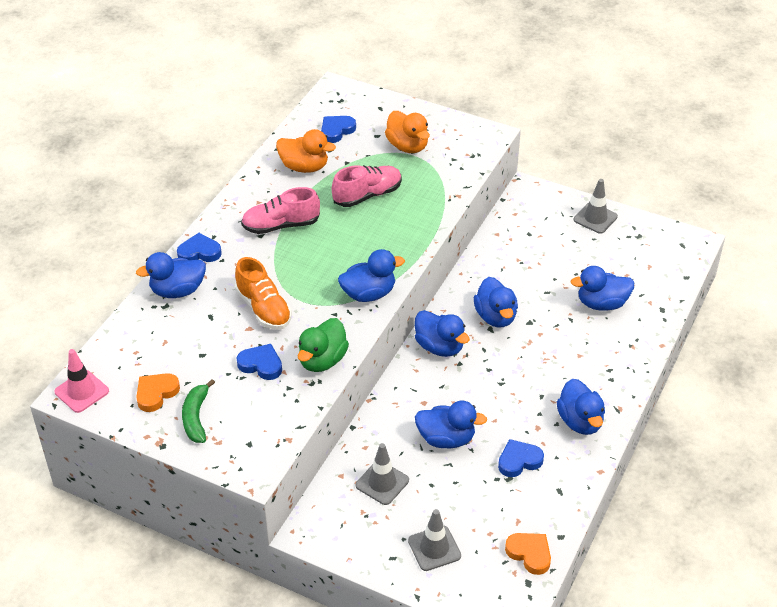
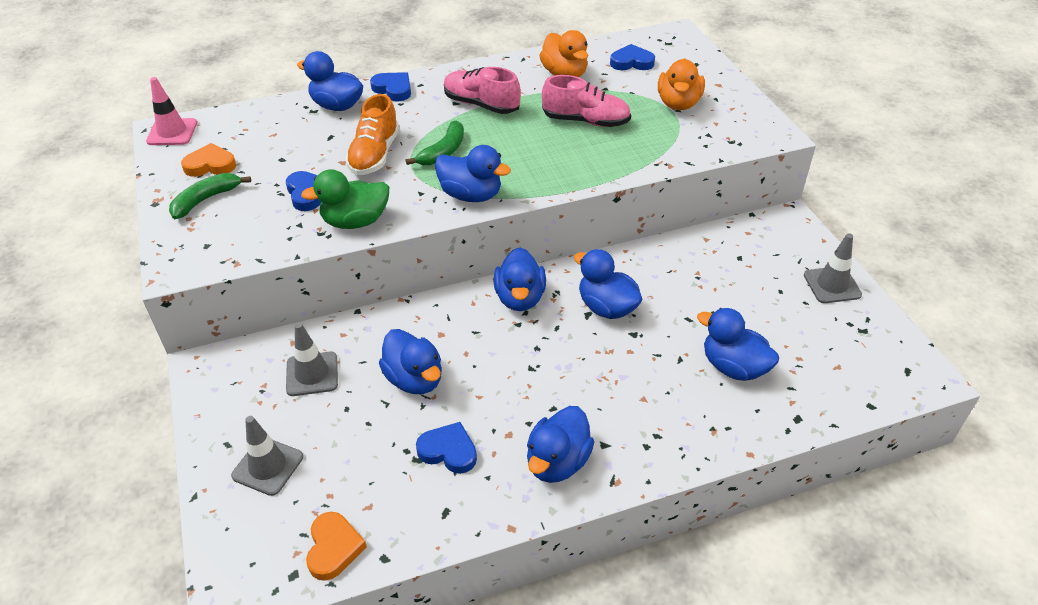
camera: 45 degrees right, 0 degrees up
(306, 276) = (443, 151): none -> green banana
(495, 317) = (606, 307): blue duck -> blue duck turned 105 degrees clockwise

